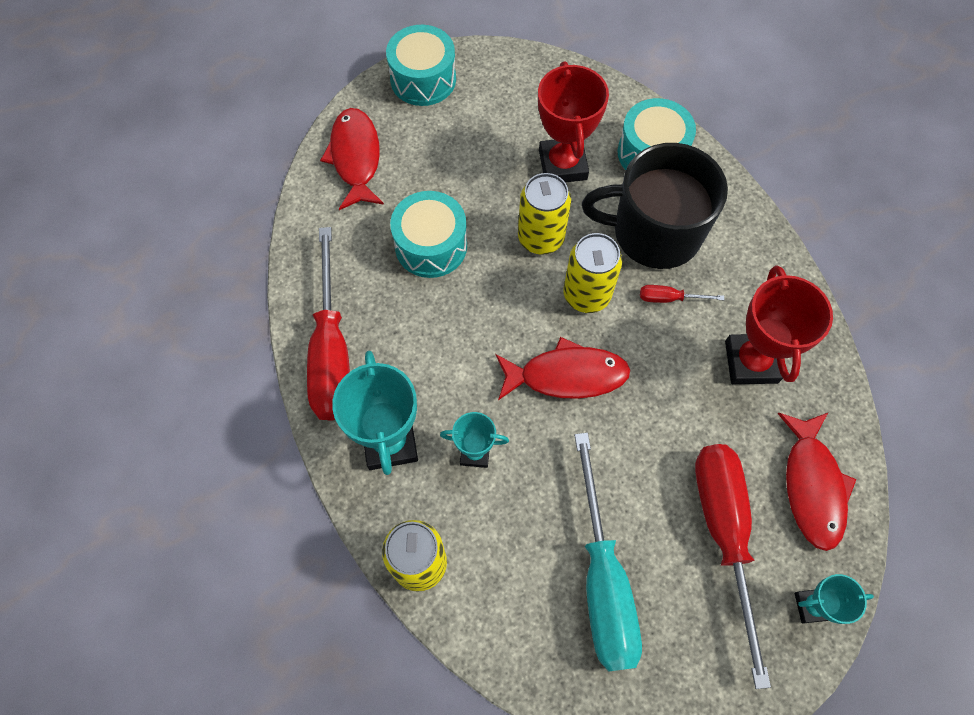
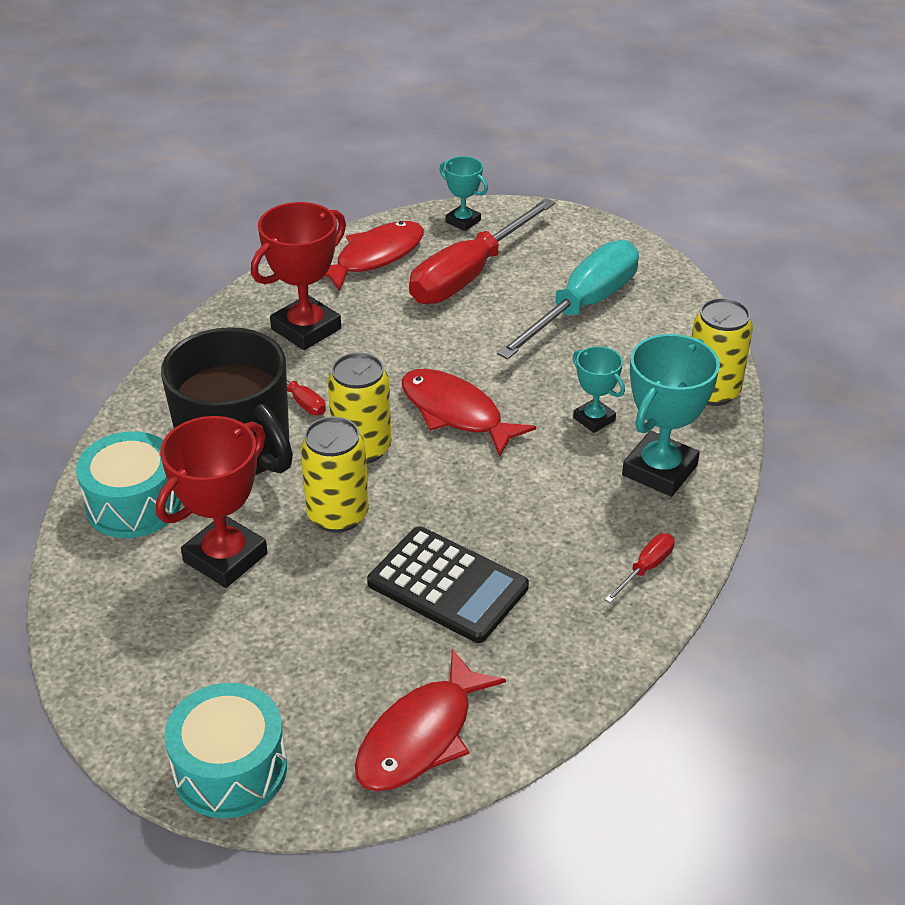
camera: 135 degrees left, 25 degrees down
(331, 351) = (646, 568): red screwdriver -> red screwdriver, size x0.41
(431, 245) = (447, 585): turquoise drum -> black calculator

